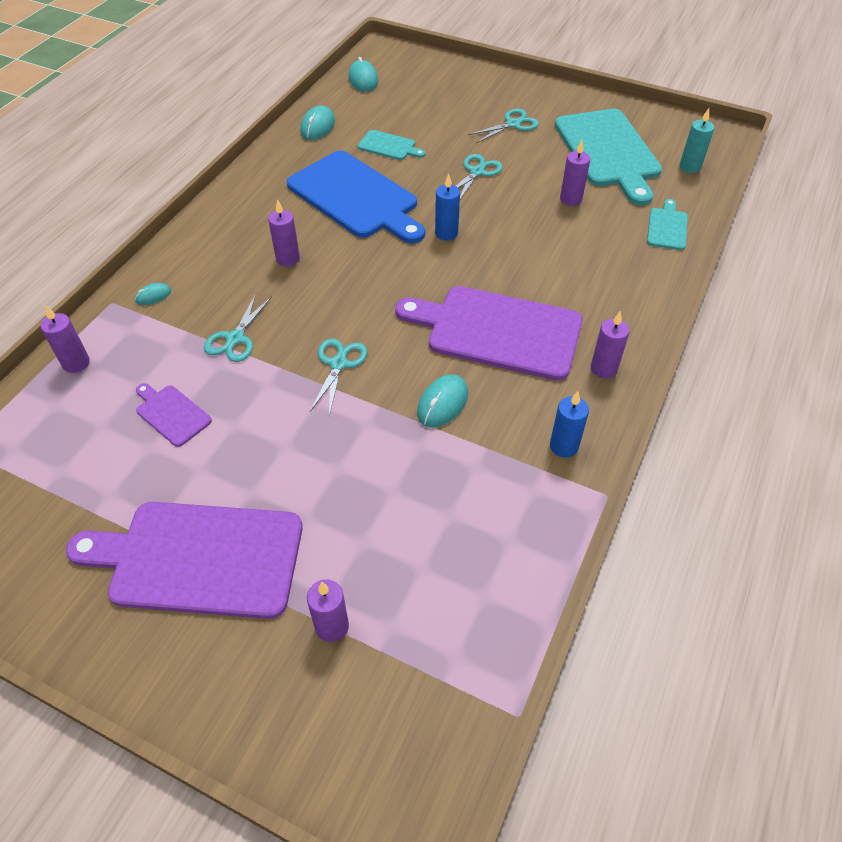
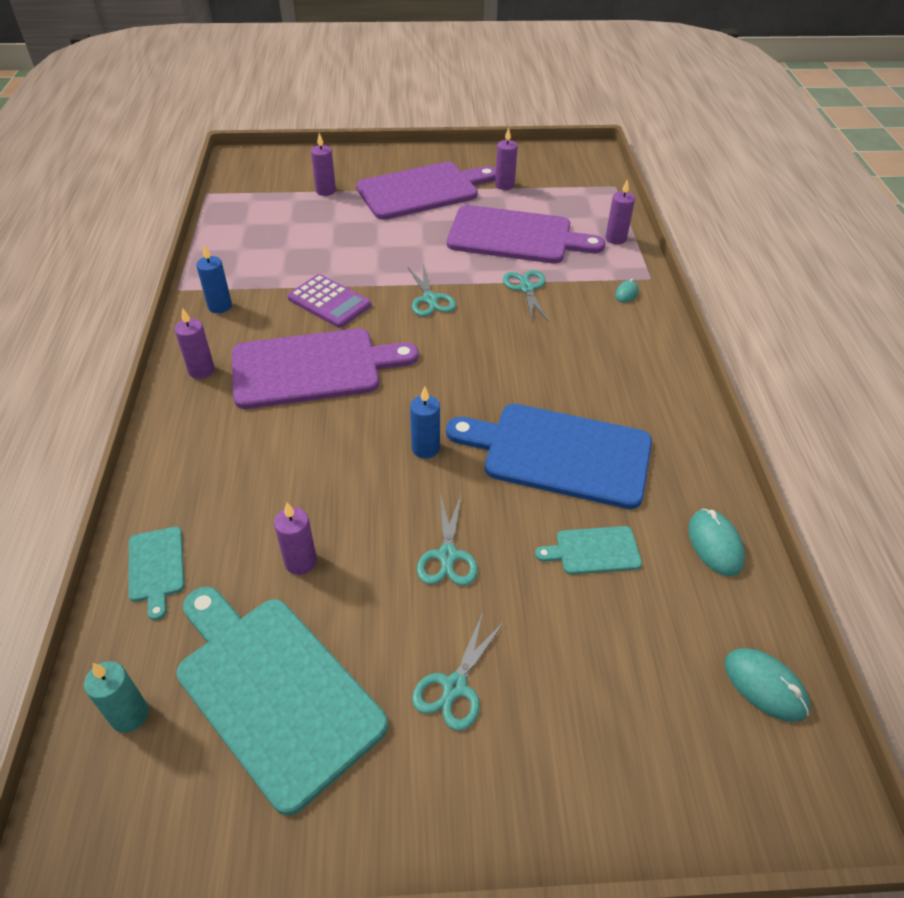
camera: 150 degrees right, 5 degrees down
(171, 414) = (516, 236): purple cutting board -> purple cutting board, size x2.20
(288, 259) = (556, 361): purple candle -> purple candle (504, 185)
(442, 403) = (329, 302): turquoise mouse -> purple calculator

